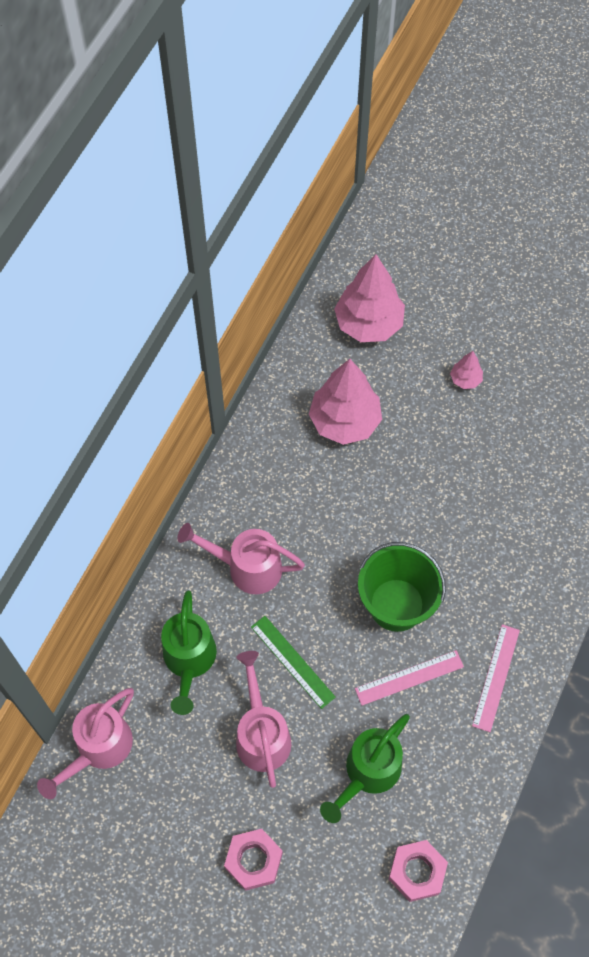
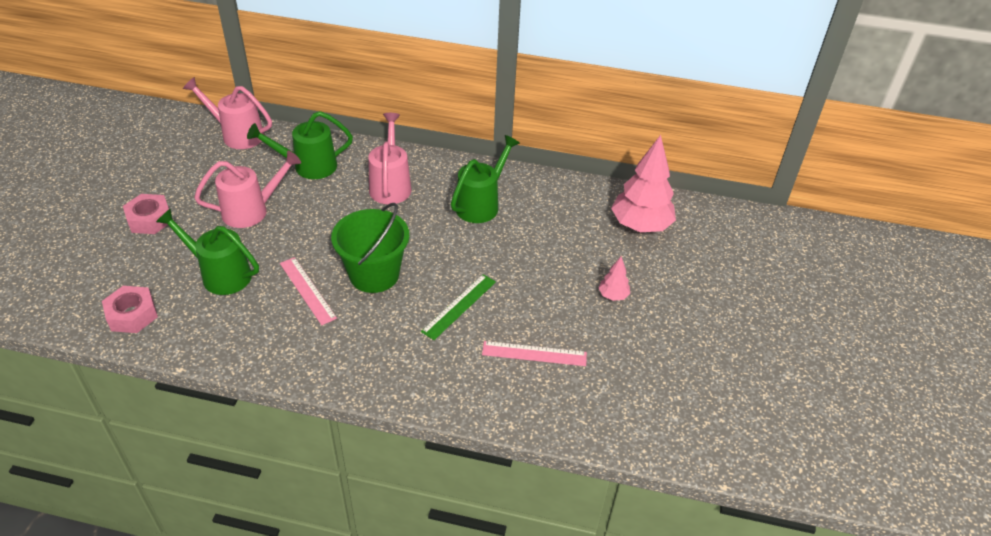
camera: 75 degrees right, 20 degrees down
(292, 661) = (314, 219): green ruler -> green ruler (459, 306)
(302, 474) = (481, 204): none -> green watering can
(344, 421) = (539, 222): pink tree -> none
(496, 677) = (313, 349): pink ruler -> pink ruler (534, 354)

